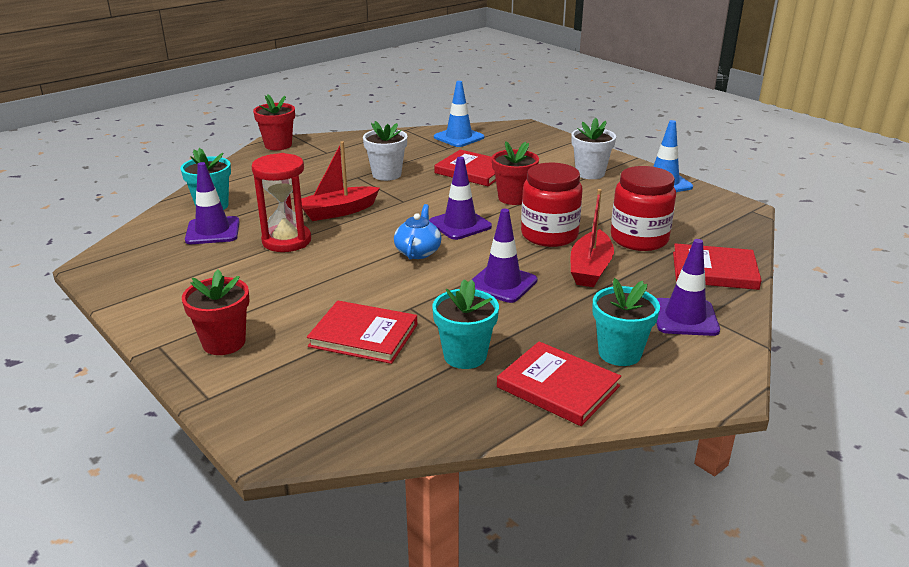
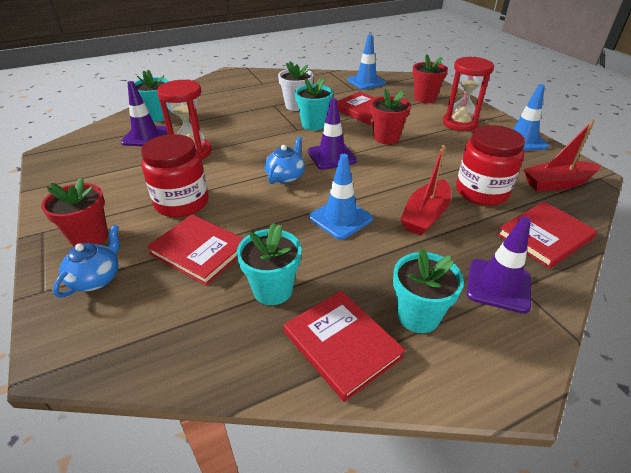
camera: 15 degrees right, 10 degrees up
(263, 377) = (96, 278): none -> blue teapot
(278, 145) = (232, 74): red flower pot -> red flower pot (425, 98)
(338, 211) = (244, 132): red boat -> red boat (557, 183)
(420, 193) = (314, 124): none -> turquoise flower pot
(502, 283) = (340, 218): purple traffic cone -> blue traffic cone
(549, 235) = (402, 176): red jar -> red jar (182, 203)
(590, 173) = (460, 123): white flower pot -> red hourglass
(714, 270) = (544, 236): red book -> red book turned 60 degrees counterclockwise

